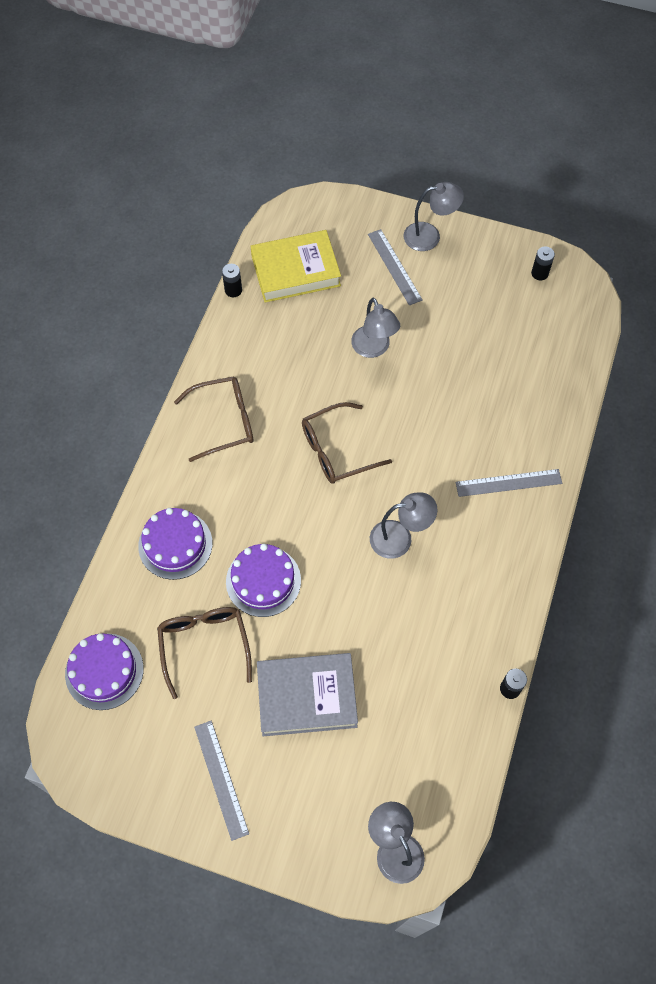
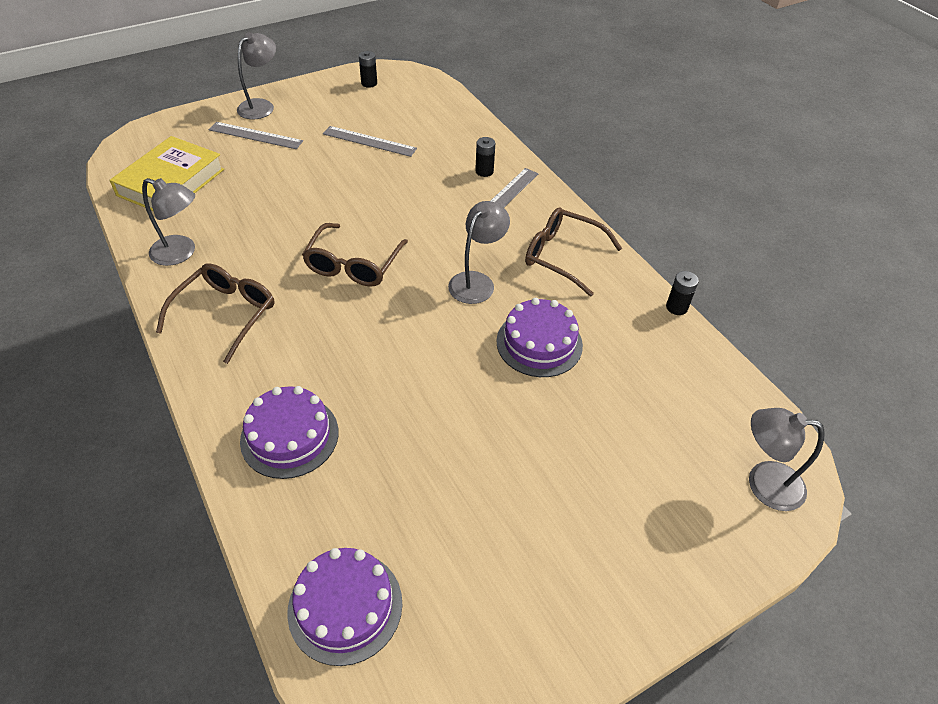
camera: 50 degrees left, 15 degrees down
(204, 645) = (418, 489): brown glasses -> brown glasses (562, 256)
(221, 779) = (574, 581): grey ruler -> grey ruler (369, 141)
(233, 290) = (124, 226): black battery -> black battery (484, 171)
(263, 581) = (407, 395): purple cake -> purple cake (539, 343)
(307, 697) = (554, 444): grey book -> none
(374, 349) = (301, 188): grey lamp -> grey lamp (181, 253)

